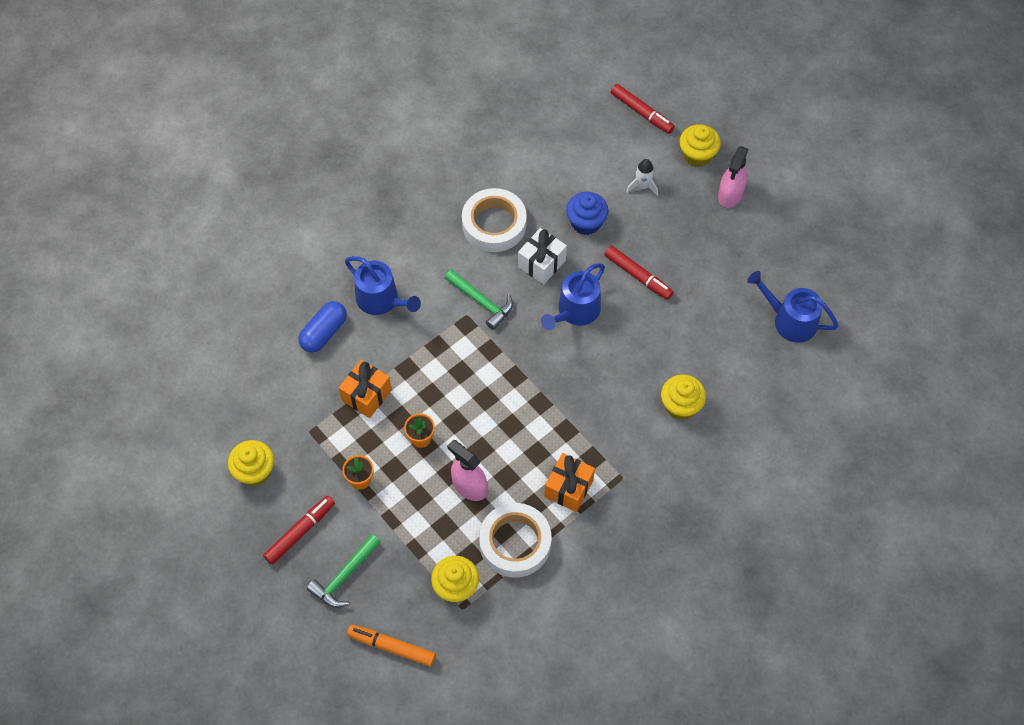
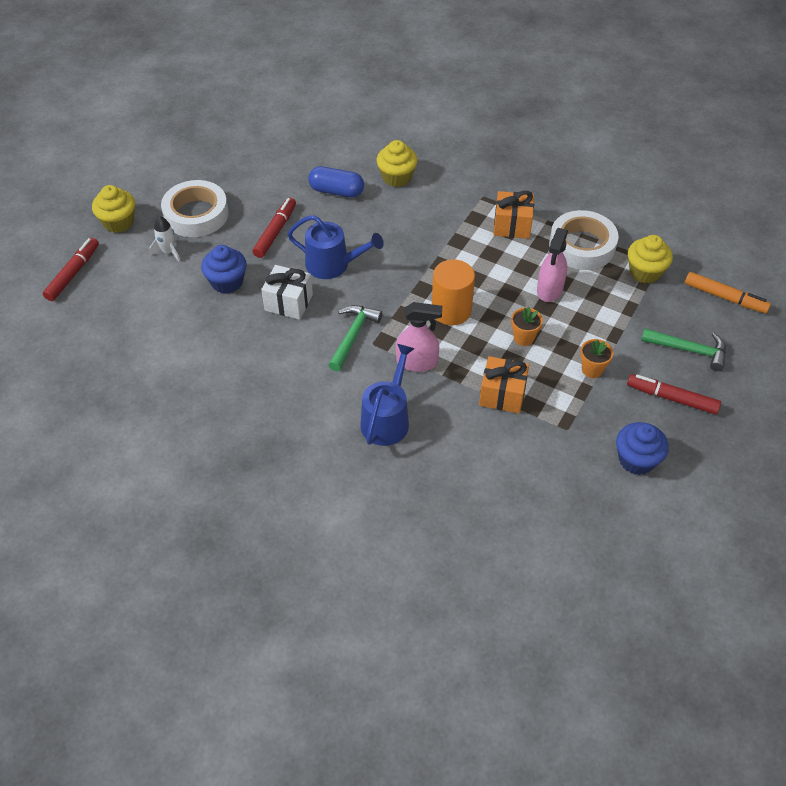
camera: 110 degrees left, 10 degrees down
(254, 471) = (636, 460): yellow cupcake -> blue cupcake
(324, 333) = (450, 457): blue capsule -> blue capsule (336, 191)
(392, 647) = (724, 297): orange marker -> orange marker turned 60 degrees counterclockwise
(478, 390) = (451, 310): none -> orange cylinder
(494, 224) = (255, 352): white tape -> white tape (196, 214)
(730, 195) = (160, 191): pink spray bottle -> pink spray bottle (417, 362)
(790, 320) = (283, 132): blue watering can -> none

